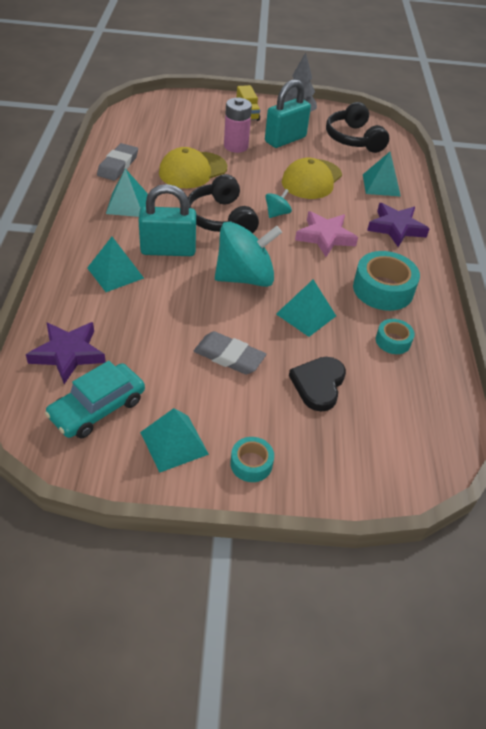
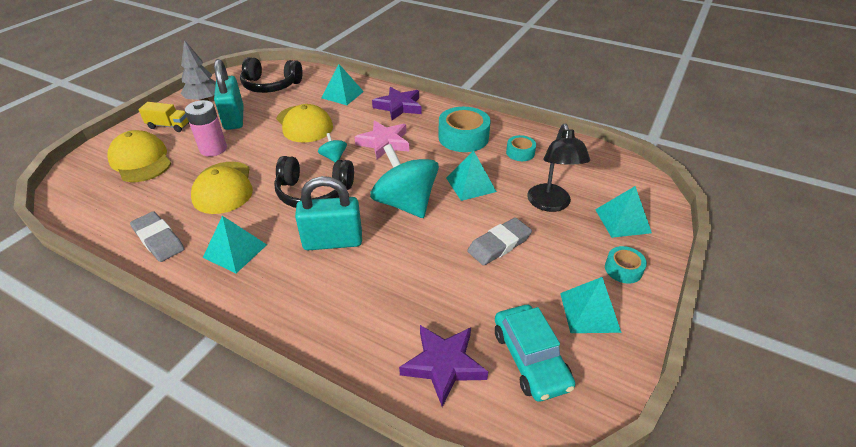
camera: 60 degrees left, 5 degrees down
(115, 273) = (340, 291): turquoise pyramid -> turquoise pyramid (623, 221)
(168, 250) = (333, 241): turquoise padlock -> turquoise padlock turned 60 degrees clockwise
(195, 120) = (141, 160): none -> yellow cap
(245, 277) = (405, 203): turquoise spinning top -> turquoise spinning top turned 45 degrees counterclockwise
(318, 384) = (550, 204): black heart -> black lamp

